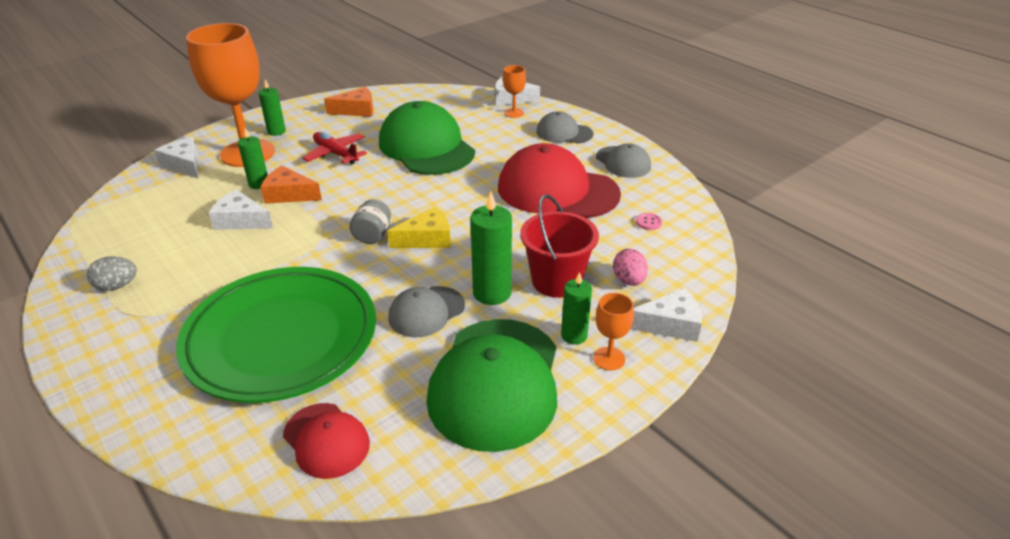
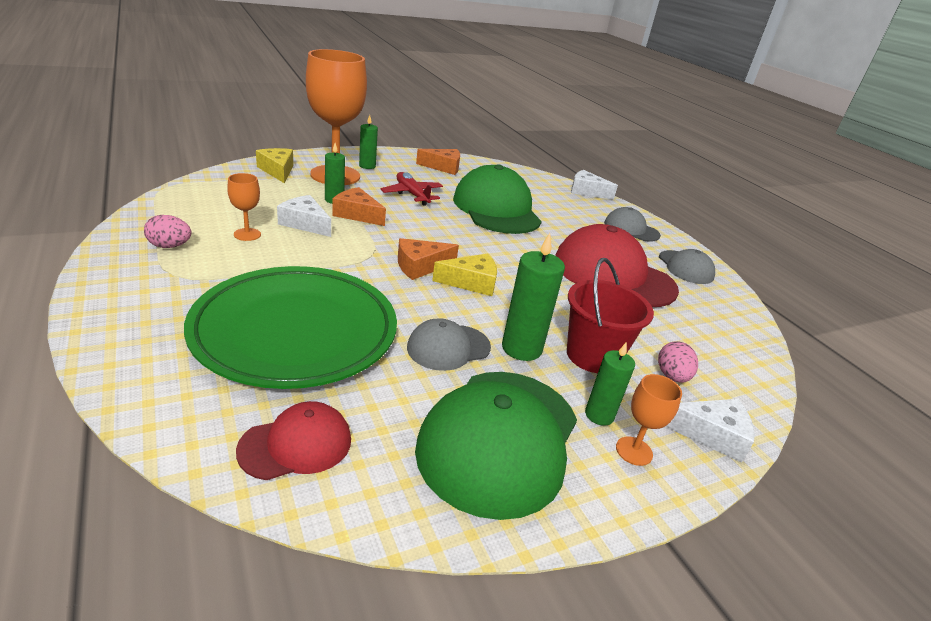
camera: 10 degrees right, 5 degrees down
(117, 286) = (170, 246): grey egg -> pink egg
(184, 165) = (277, 171): white cheese -> yellow cheese
(326, 440) = (296, 444): red cap -> red cap turned 90 degrees counterclockwise
(373, 235) = (420, 266): grey jar -> orange cheese
(514, 113) = (586, 202): orange goblet -> orange goblet (247, 234)
(648, 222) = (703, 327): pink button -> none

